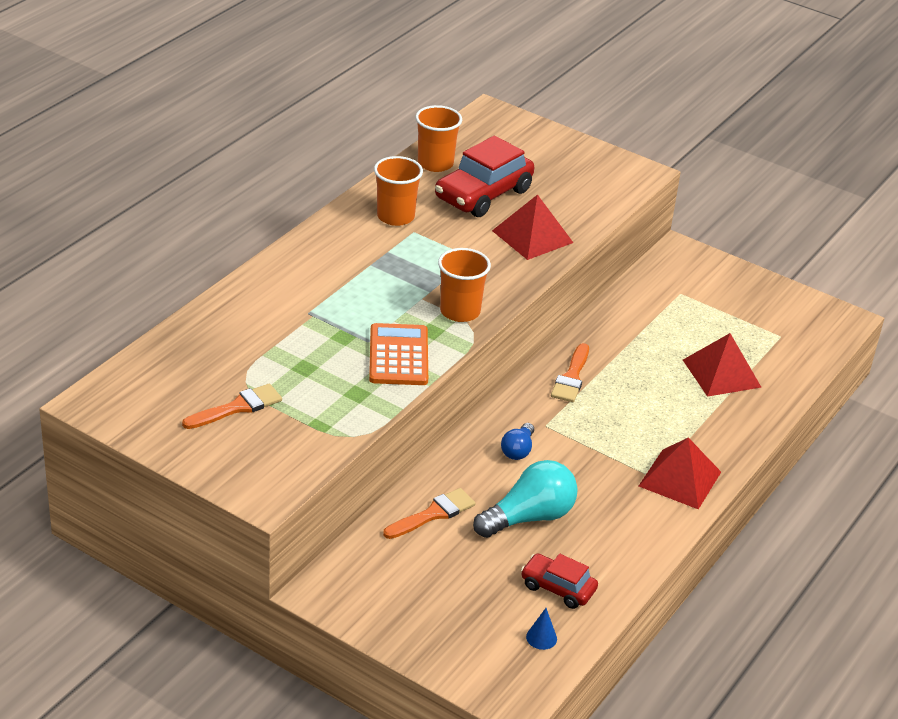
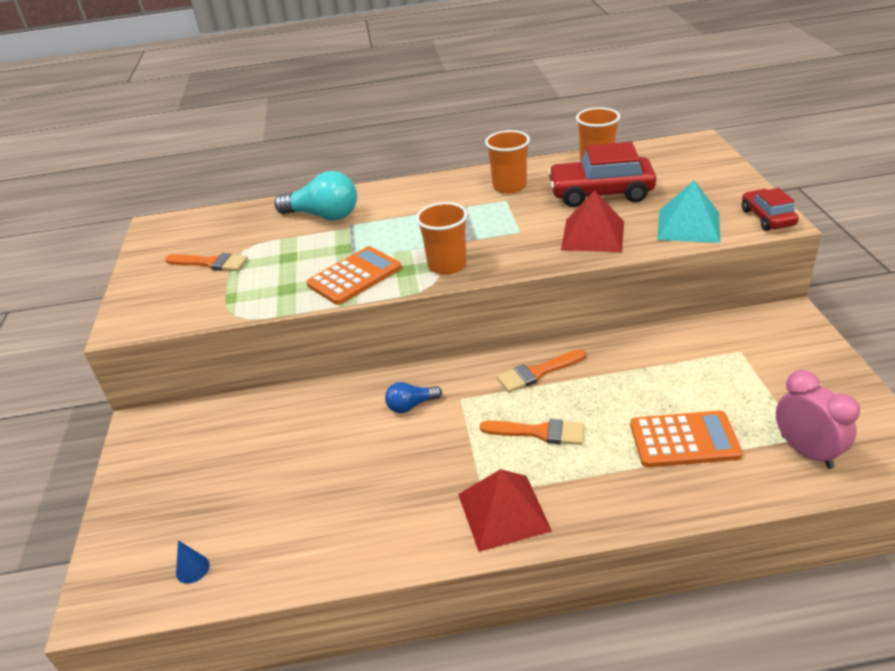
camera: 55 degrees right, 0 degrees up
(433, 514) = (283, 417): orange brush -> orange brush (539, 432)
(529, 517) = (337, 463): turquoise light bulb -> turquoise light bulb (323, 216)
(558, 588) = (267, 536): red car -> red car (767, 218)
(589, 200) = (688, 225): none -> turquoise pyramid
(721, 373) = (684, 440): red pyramid -> orange calculator
(792, 343) = (806, 451): none -> pink clock

